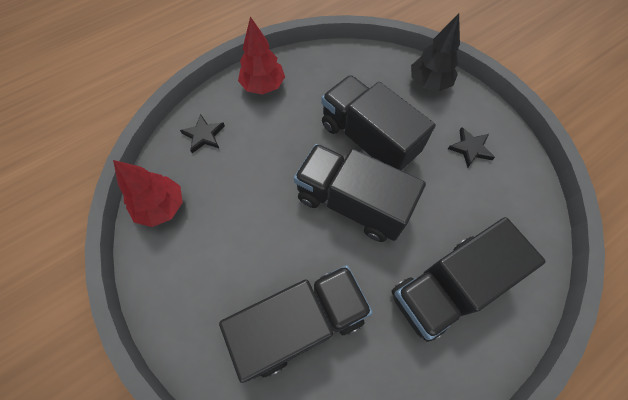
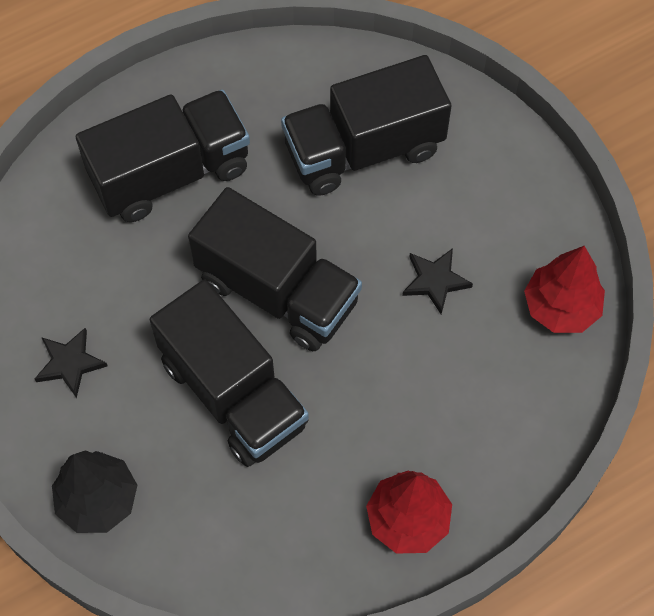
camera: 175 degrees left, 0 degrees up
(204, 135) = (509, 424): black star -> black star (435, 281)

